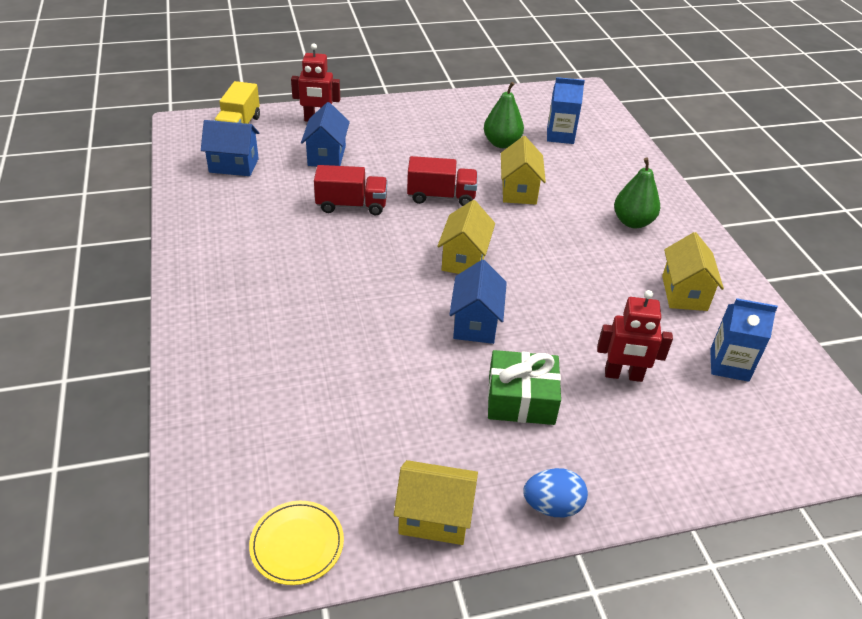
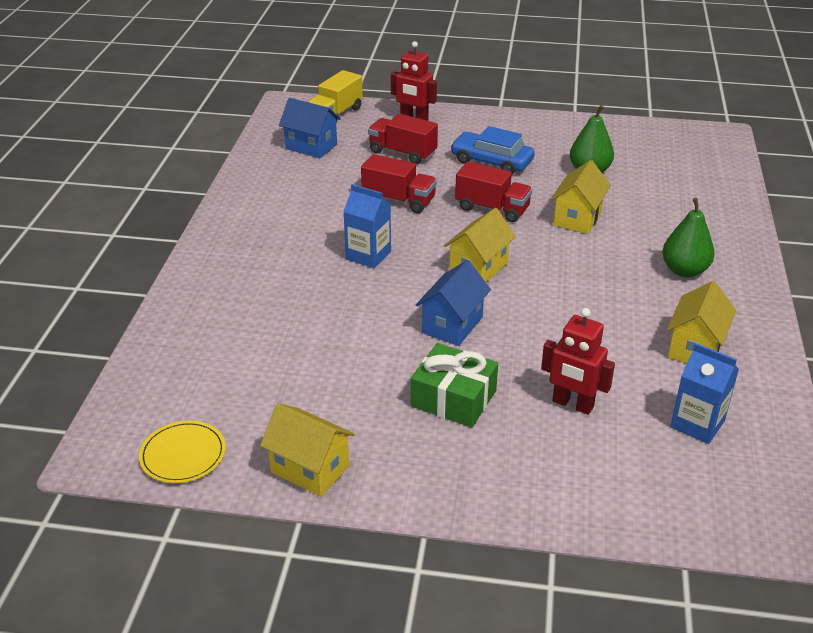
camera: 25 degrees right, 5 degrees down
(327, 156) = (402, 153): blue house -> red truck
(413, 149) = (491, 161): none -> blue car
(552, 506) = (423, 491): blue egg -> none
(560, 136) = (660, 174): blue carton -> blue carton (368, 255)

